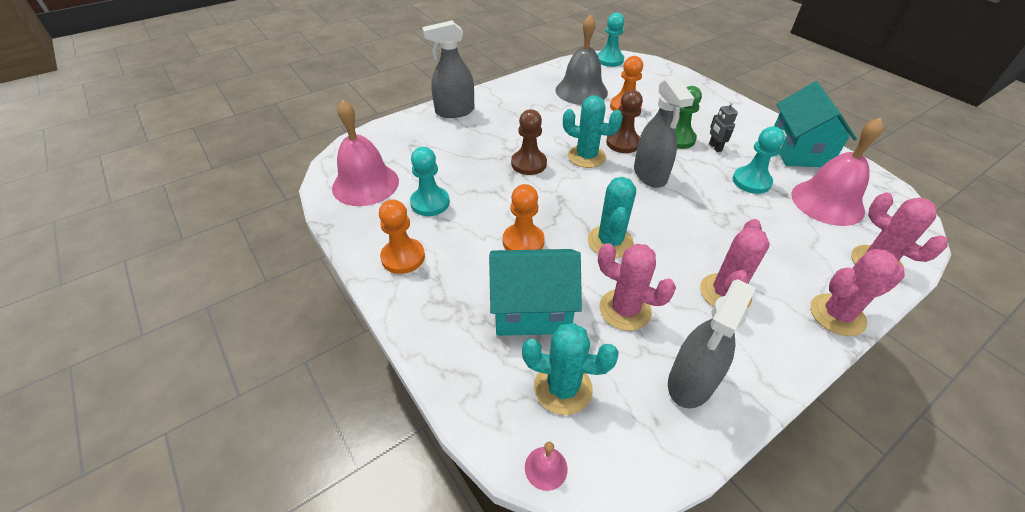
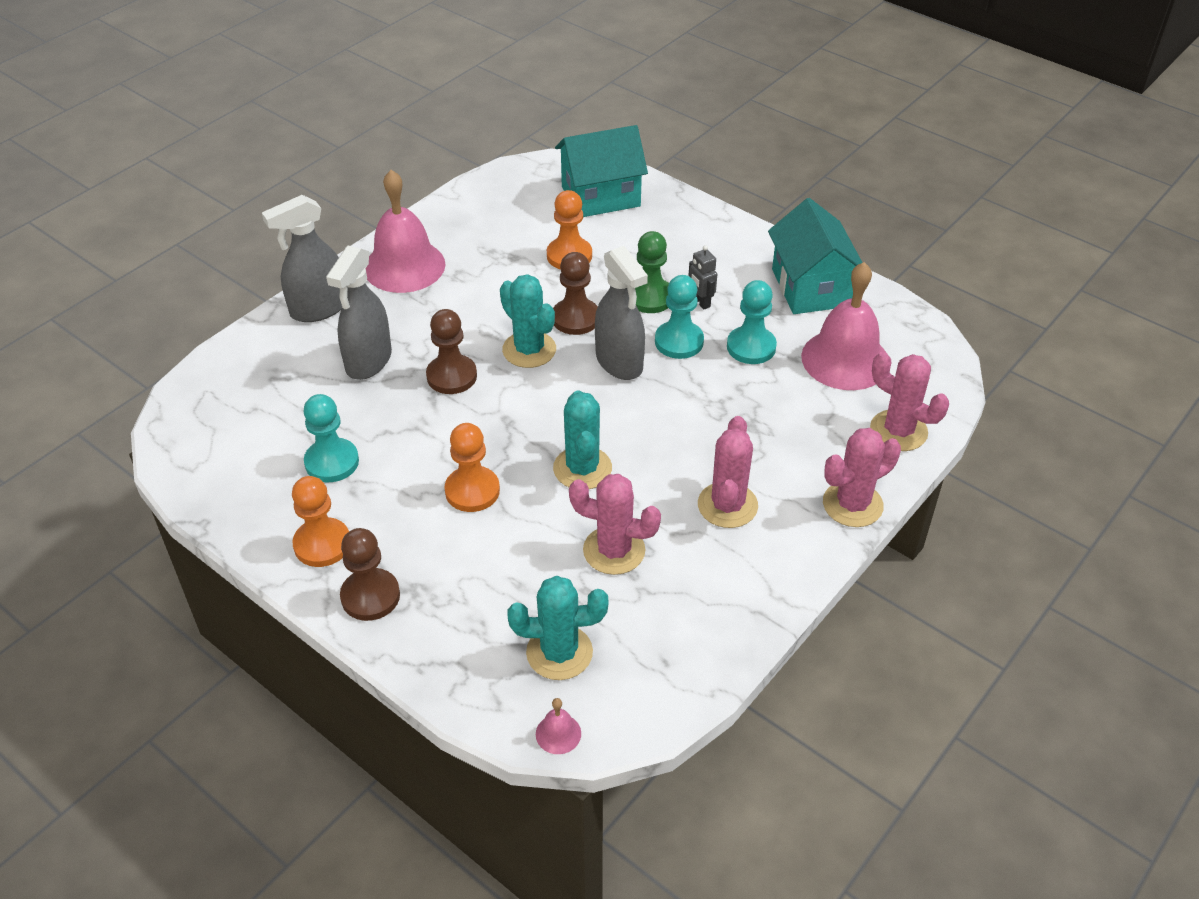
camera: 15 degrees left, 0 degrees up
(365, 184) = (230, 452): pink bell -> pink bell (404, 266)
(424, 304) = (370, 596): none -> brown pawn
(531, 310) = (504, 574): turquoise house -> turquoise house (600, 196)
(581, 91) = (500, 238): grey bell -> none
(586, 156) = (529, 350): turquoise cactus -> turquoise cactus turned 45 degrees clockwise
(609, 60) = (532, 172): turquoise pawn -> turquoise pawn (679, 342)
(690, 382) = (697, 615): grey spray bottle -> grey spray bottle (368, 361)

